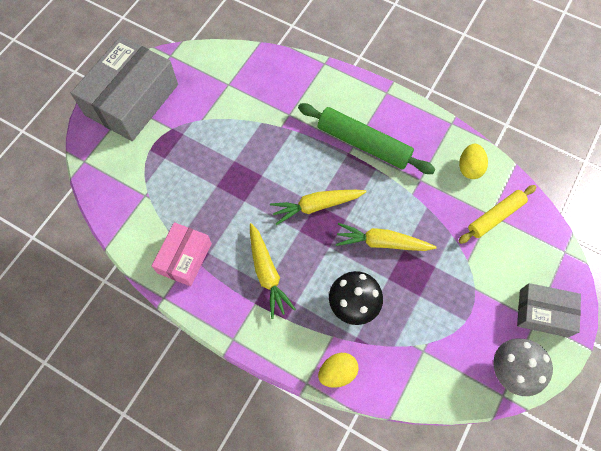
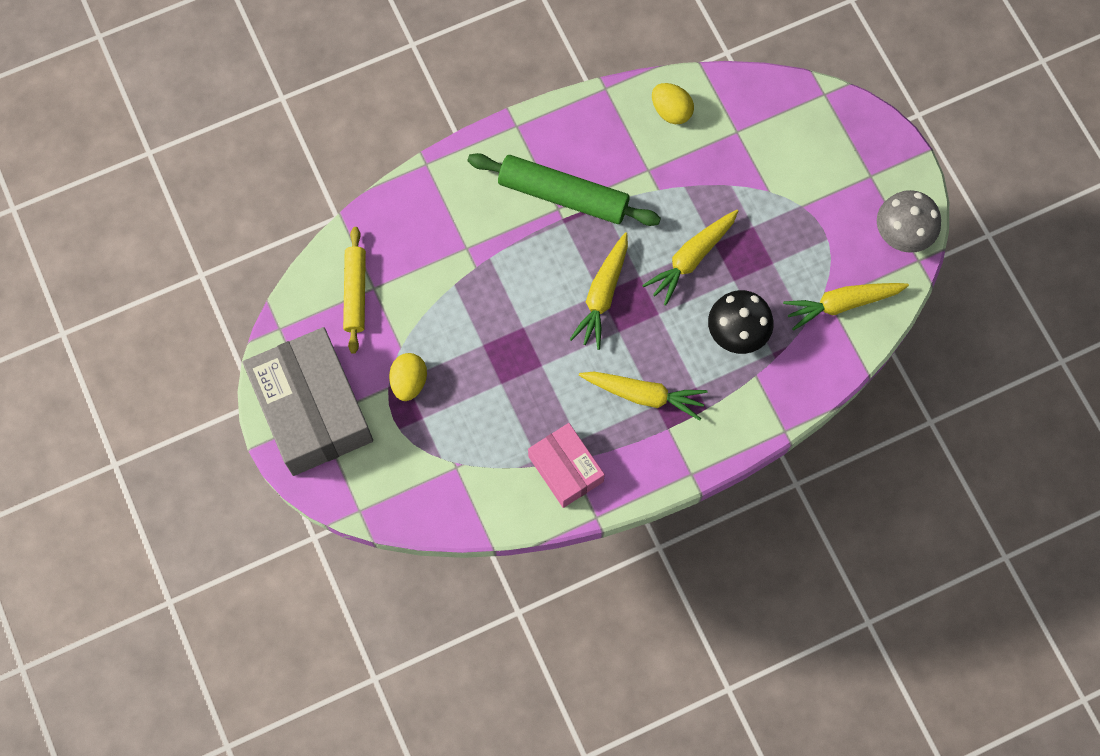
camera: 55 degrees left, 5 degrees up
(337, 372) = (794, 395): yellow egg -> yellow egg (409, 382)
(363, 144) = (563, 195): green rolling pin -> green rolling pin turned 45 degrees clockwise
(427, 362) = (842, 304): none -> yellow carrot
(495, 216) = (742, 128): yellow rolling pin -> yellow rolling pin (355, 293)
(543, 313) = (869, 163): grey box -> none

